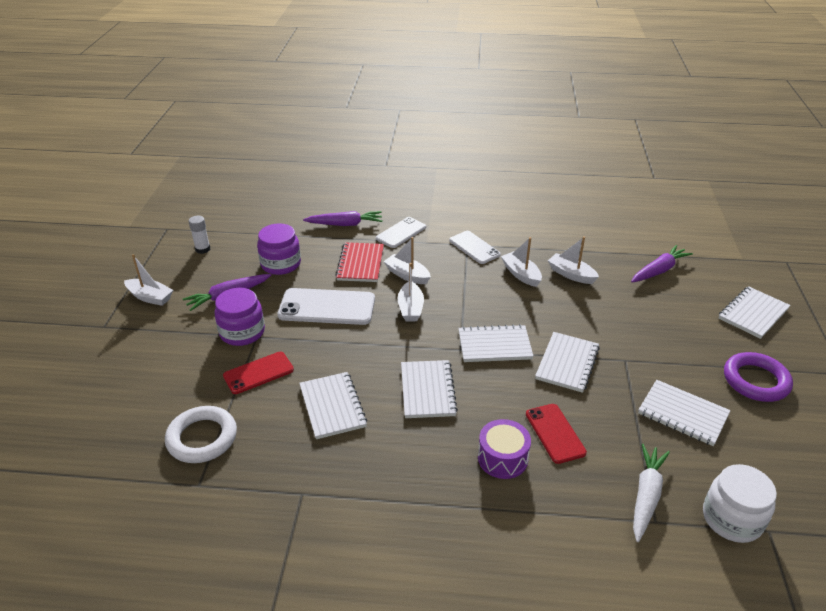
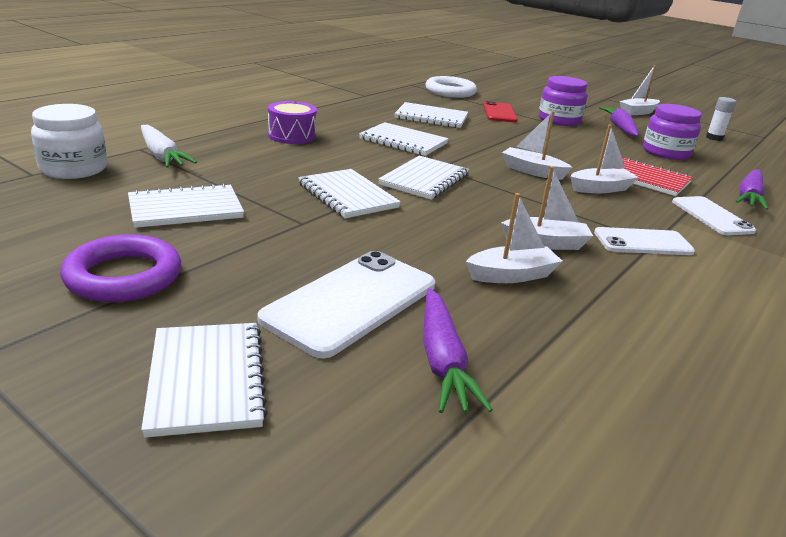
camera: 120 degrees right, 10 degrees down
(327, 307) = (569, 147): white phone -> white phone (351, 302)
(555, 433) = (279, 157): red phone -> none

